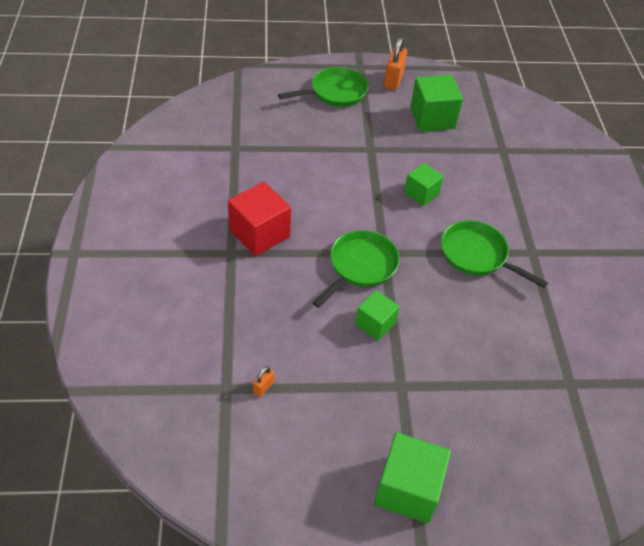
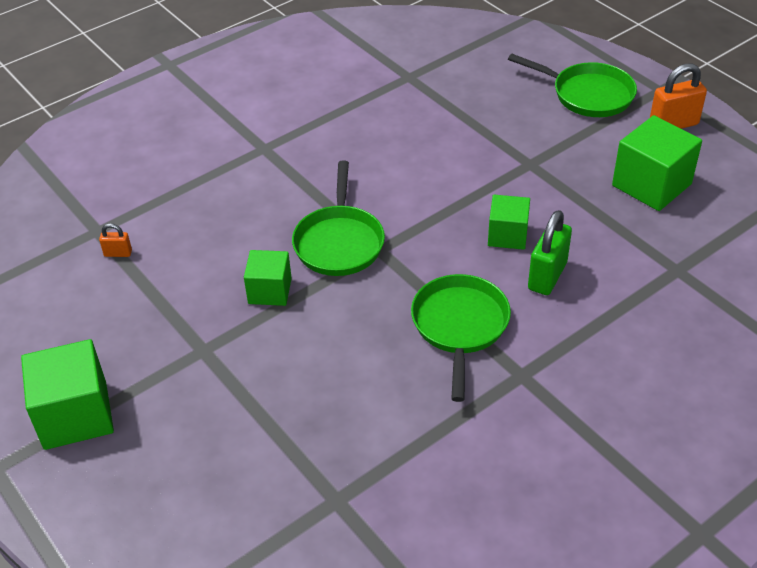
camera: 60 degrees right, 5 degrees down
(259, 233) = (309, 152): red cube -> none
(360, 266) = (339, 242): green pan -> green pan turned 90 degrees clockwise
(467, 198) = (547, 276): none -> green padlock

